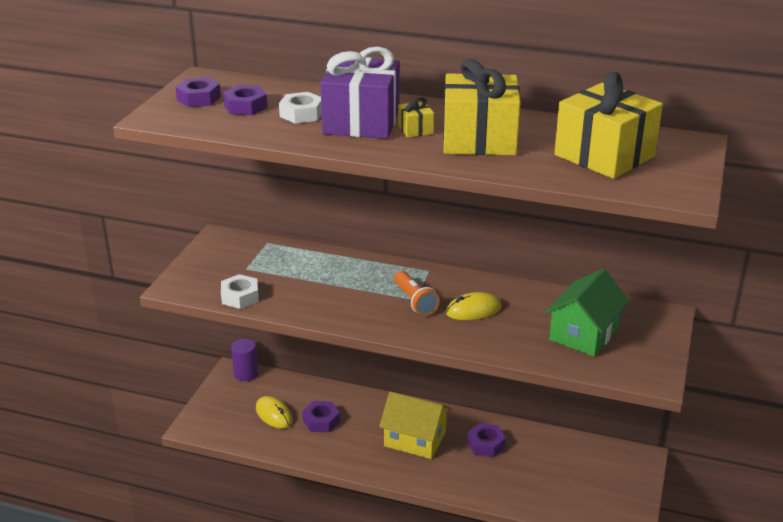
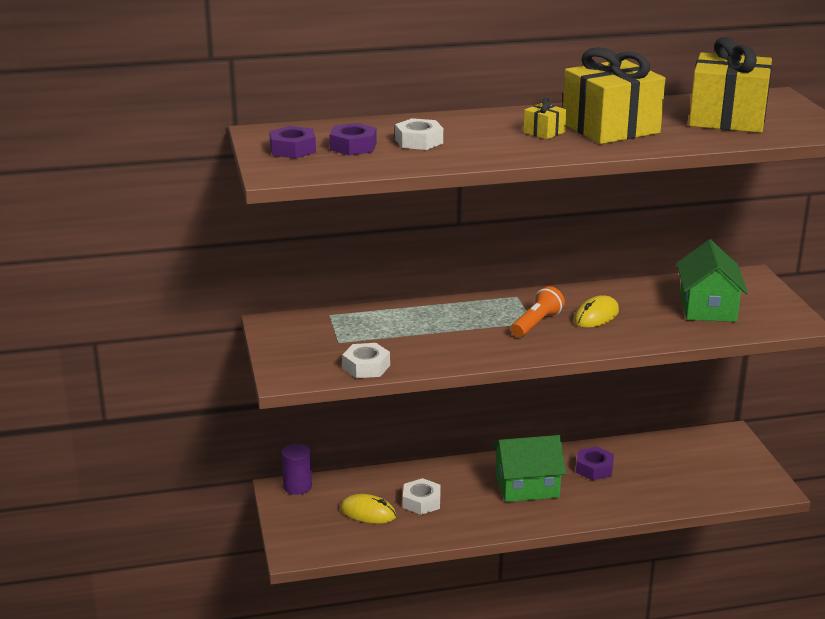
camera: 30 degrees left, 5 degrees down
(321, 421) = (421, 502): purple nut -> white nut
(361, 122) = (486, 136): purple gift -> none
(415, 301) = (536, 324): orange flashlight -> orange flashlight turned 90 degrees counterclockwise
(415, 439) = (527, 486): yellow house -> green house

